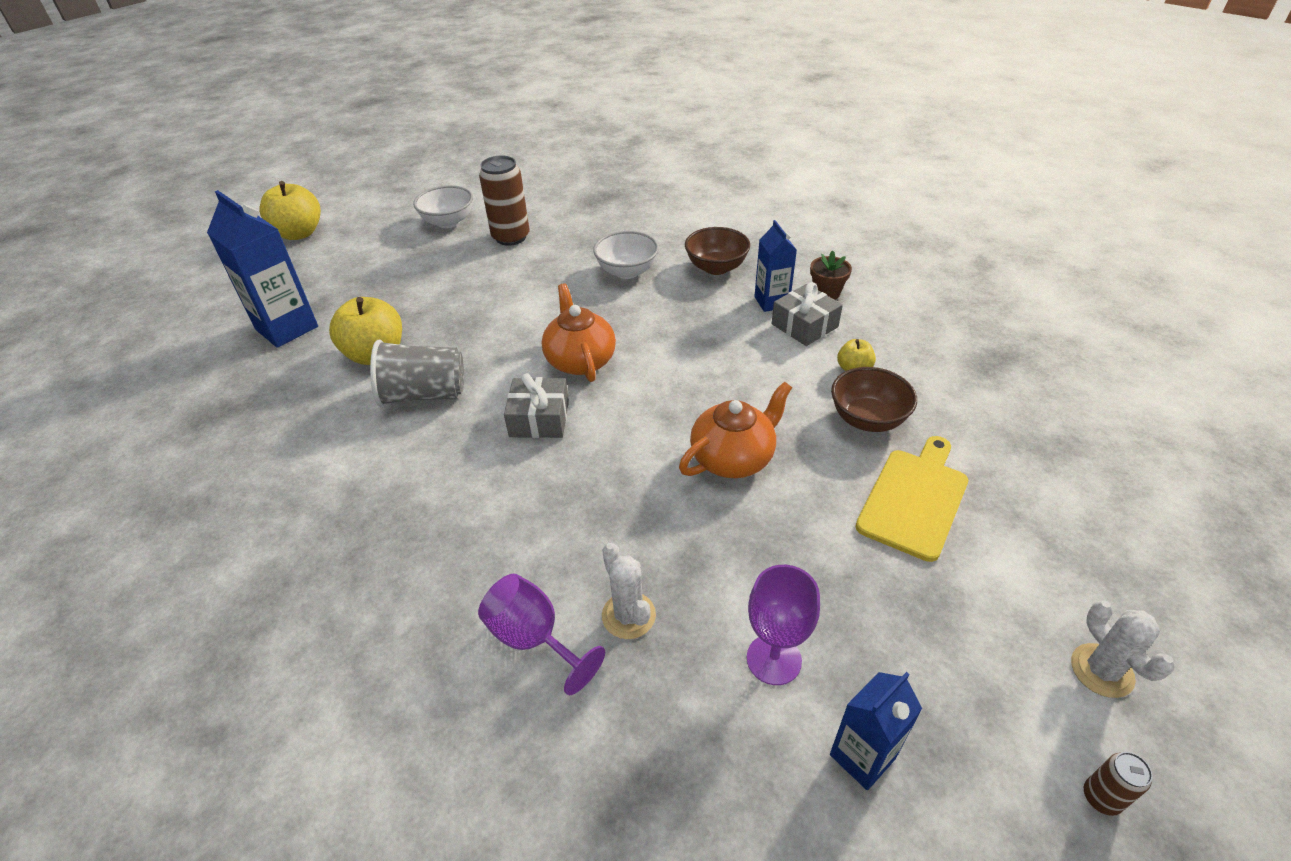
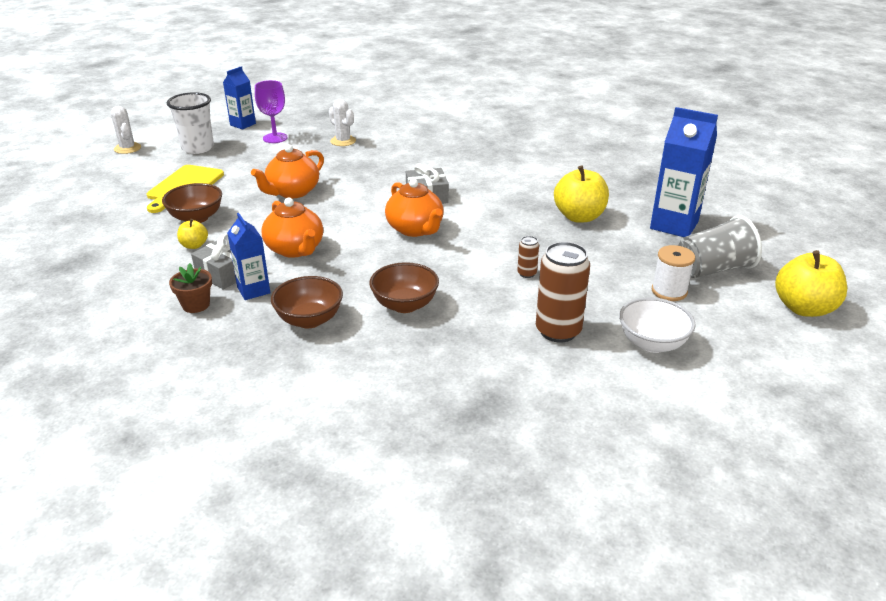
camera: 165 degrees right, 10 degrees down
(386, 258) = (669, 291): none -> white spool
(424, 395) = (517, 199): grey cup -> grey cup (713, 269)
(533, 638) = (384, 133): purple goblet -> none
(627, 271) = (405, 305): white bowl -> brown bowl
(729, 347) = (295, 249): none -> orange teapot
(938, 642) = (198, 148): none -> white cup
(1101, 797) = (155, 126): brown can -> brown can (526, 273)

